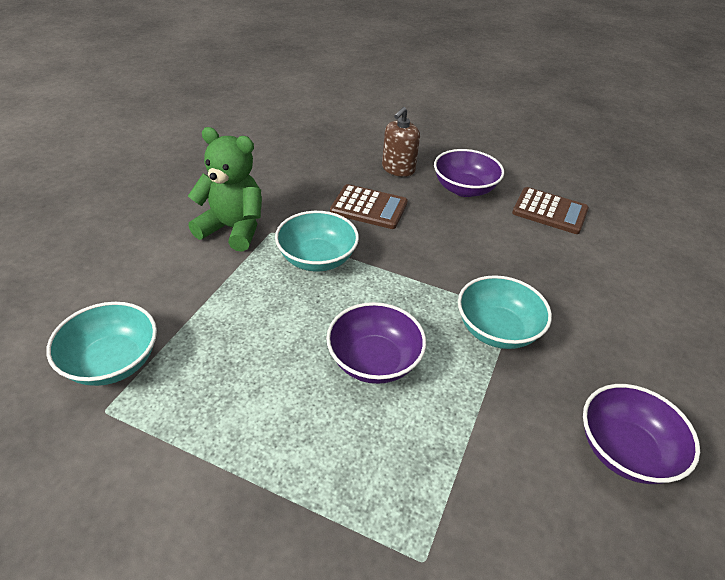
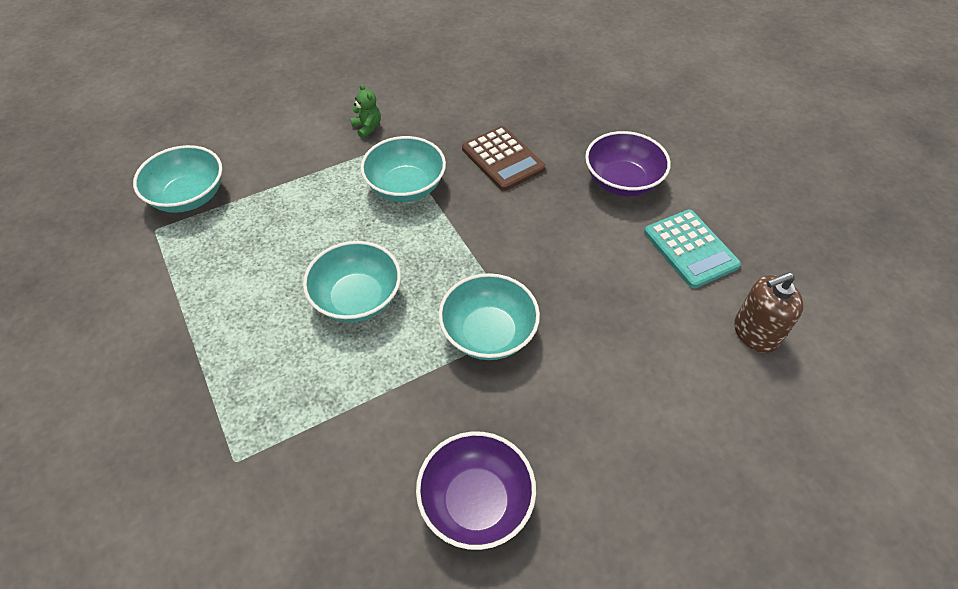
camera: 40 degrees right, 10 degrees up
(233, 229) = (367, 127): green teddy bear -> green teddy bear, size x0.44
(374, 361) = (357, 298): purple bowl -> turquoise bowl
(398, 169) = (576, 130): brown soap dispenser -> brown soap dispenser (755, 333)
(549, 211) = (690, 249): brown calculator -> turquoise calculator

